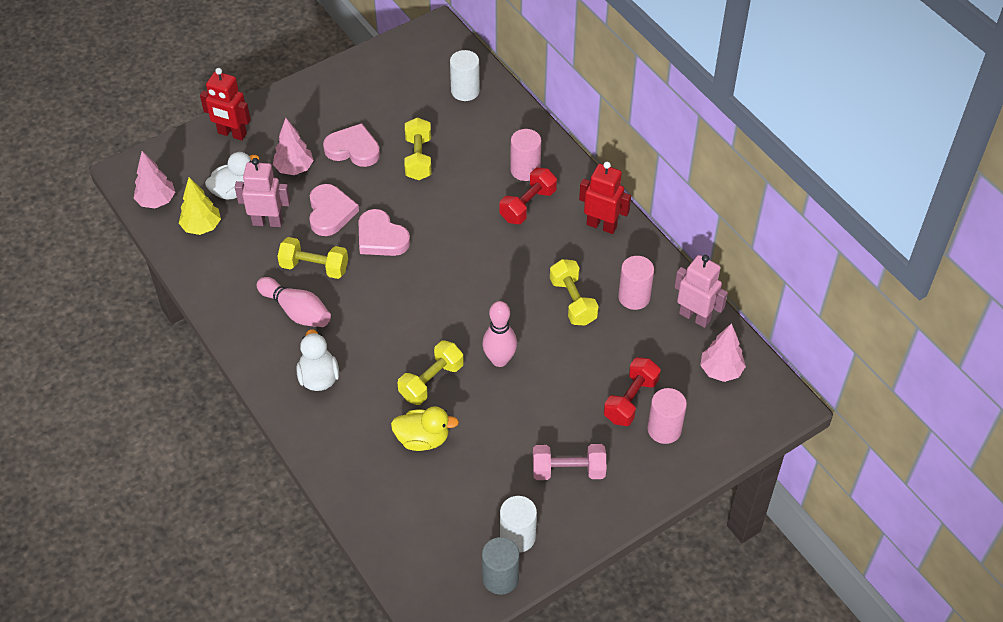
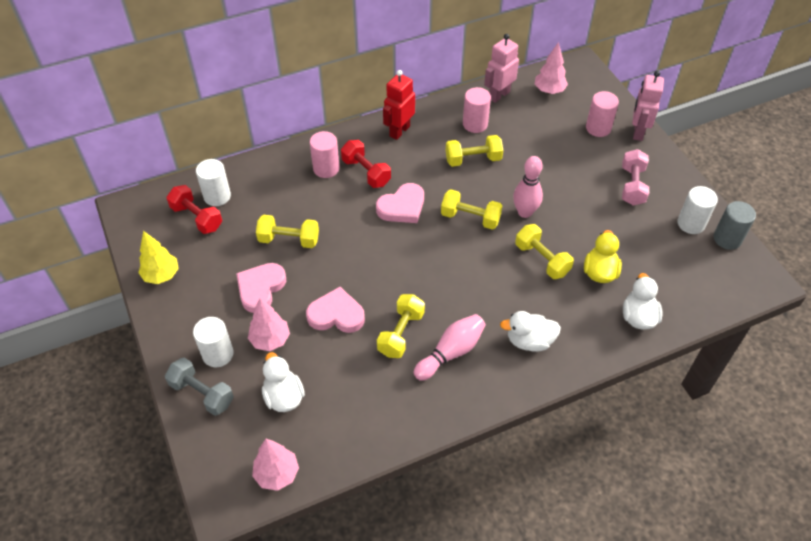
camera: 80 degrees left, 0 degrees up
(202, 227) = (326, 430): yellow tree -> yellow tree (161, 275)
(232, 134) = (202, 393): red robot -> grey dumbbell
(267, 222) = (334, 369): pink robot -> pink robot (638, 132)
(274, 135) = (218, 354): none -> white cylinder
(364, 479) = (638, 317): none -> white duck
(381, 237) = (377, 278): pink heart -> pink heart (402, 207)
(480, 308) = (470, 218): none -> yellow dumbbell
(631, 400) = (571, 141): red dumbbell -> red dumbbell (197, 218)

